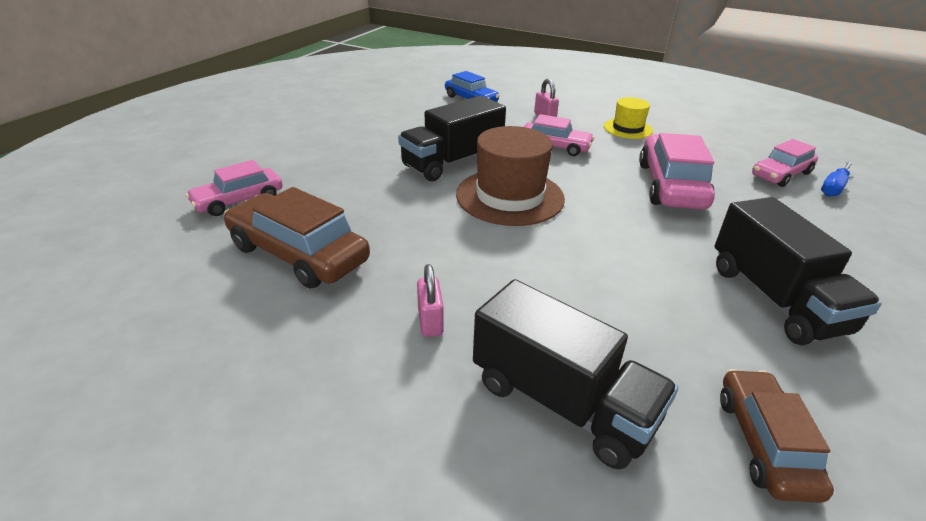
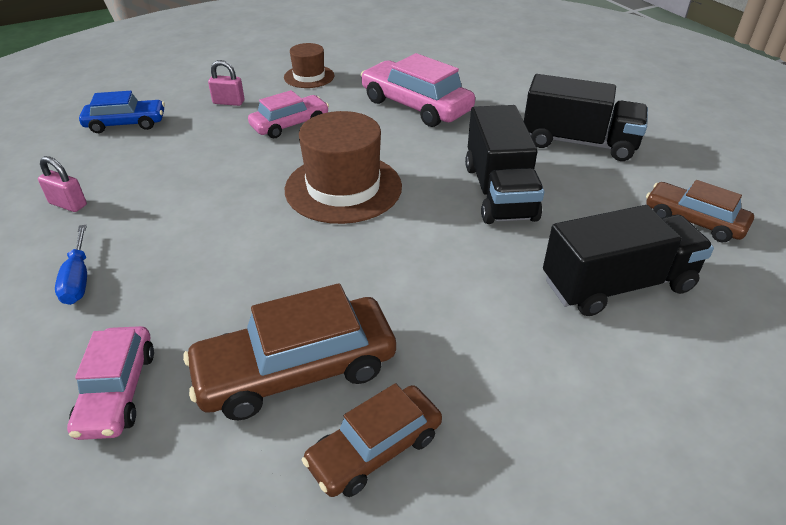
camera: 55 degrees left, 5 degrees up
(246, 316) = (374, 449): none -> brown car
(430, 321) = (483, 315): pink padlock -> pink padlock (68, 204)
(452, 162) = (241, 192): black truck -> black truck (499, 192)
(628, 129) = (309, 76): yellow hat -> brown hat
(780, 174) = (451, 59): pink car -> none
(833, 187) = (486, 52): blue screwdriver -> blue screwdriver (78, 279)

